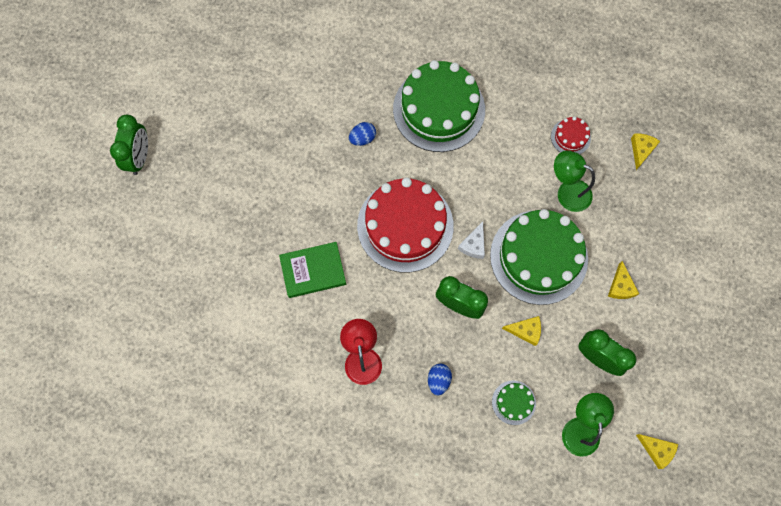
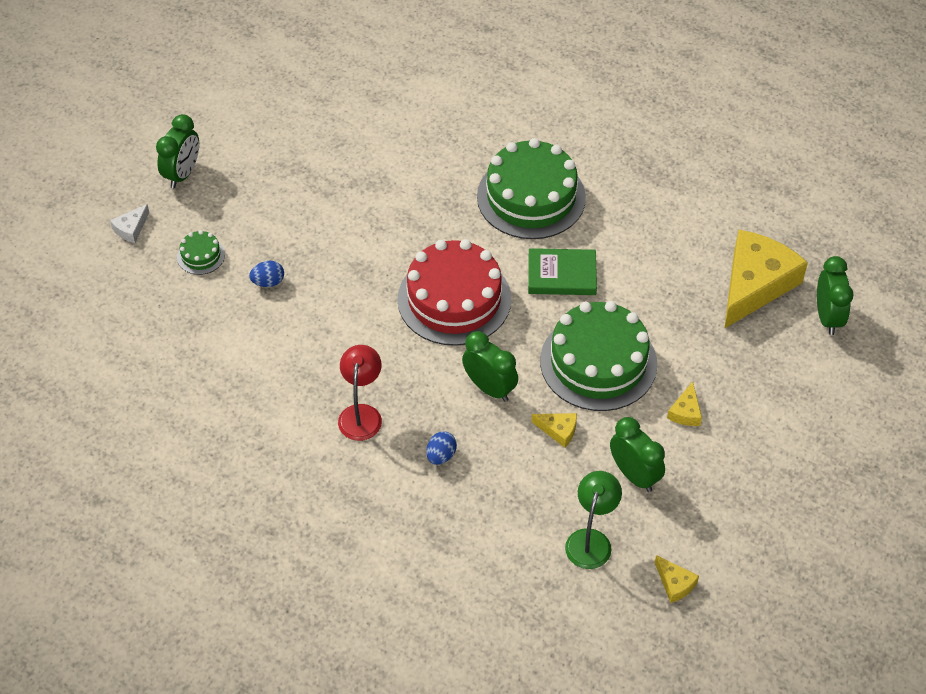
camera: 15 degrees right, 20 degrees down
(313, 271) = (335, 319): green book -> green book (562, 275)
(362, 138) = (435, 207): blue egg -> blue egg (268, 282)
(473, 245) = (526, 334): white cheese -> white cheese (131, 228)
(513, 402) = (520, 497): green cake -> green cake (201, 255)
(567, 192) = (653, 306): green lamp -> none
(570, 137) = (675, 254): red cake -> none
(641, 150) = (755, 284): yellow cheese -> yellow cheese, size x2.41
(706, 167) = (827, 317): none -> green clock

